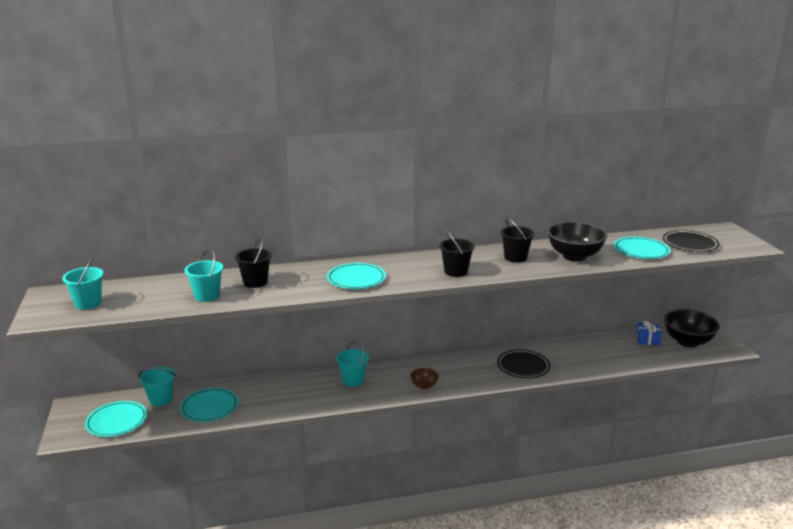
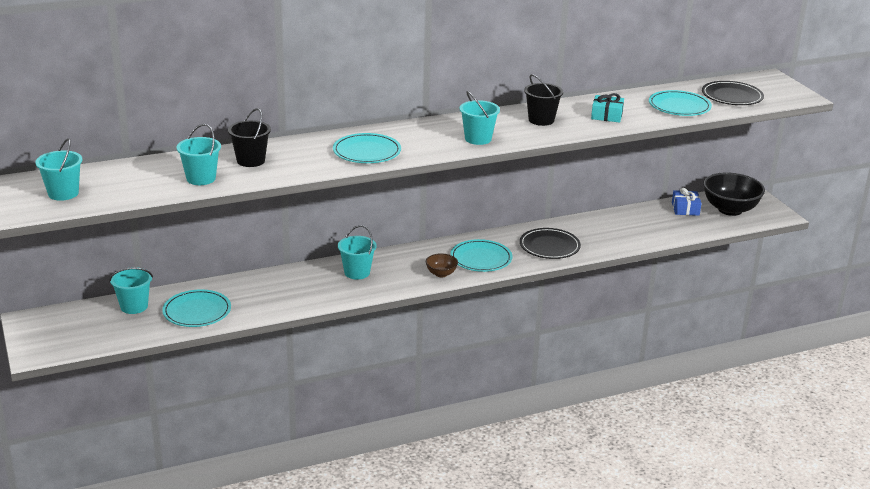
camera: 10 degrees left, 5 degrees up
(116, 421) = (91, 333): turquoise plate -> turquoise plate (481, 258)
(456, 271) = (478, 139): black bucket -> turquoise bucket
(574, 256) = (607, 115): black bowl -> turquoise gift

